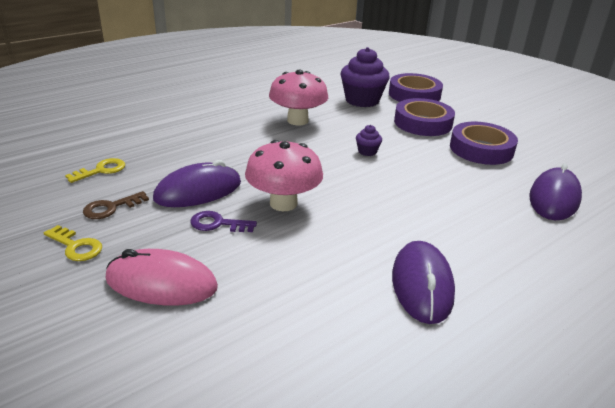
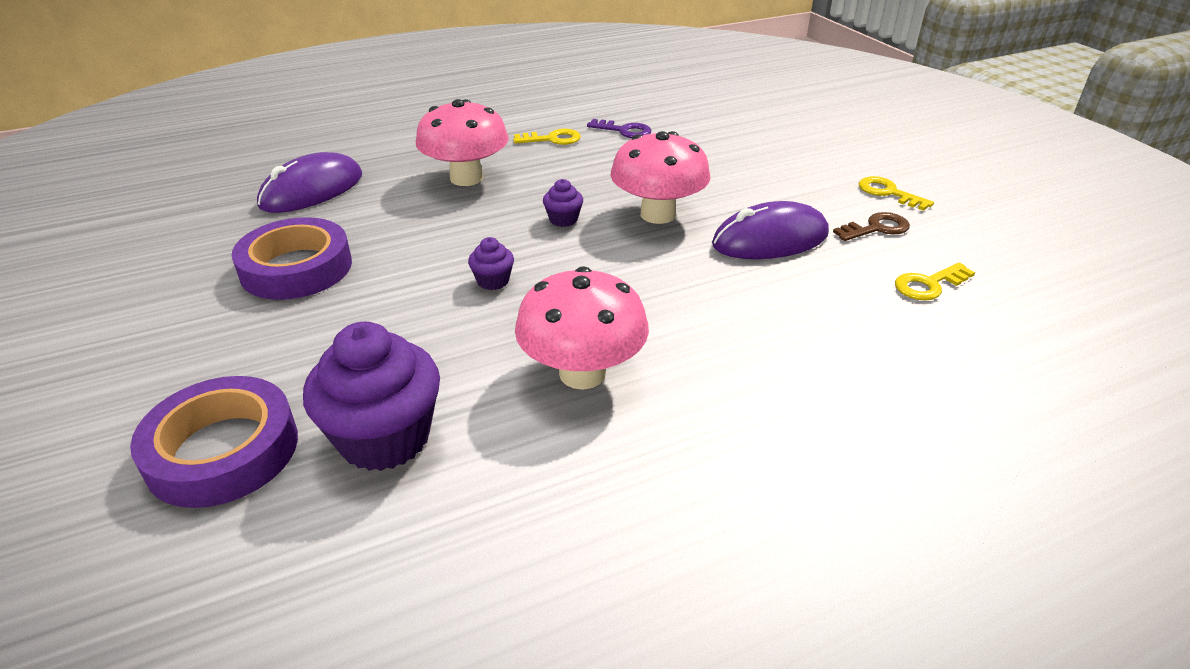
camera: 165 degrees left, 5 degrees up
(161, 283) = (786, 159): pink mouse -> none
(218, 224) = (739, 200): purple key -> purple key (624, 131)
(351, 192) = (563, 219): none -> purple cupcake
(422, 285) = (552, 139): purple mouse -> yellow key
(423, 123) = (323, 340): purple tape -> none
(455, 222) = (466, 178): none -> pink mushroom

